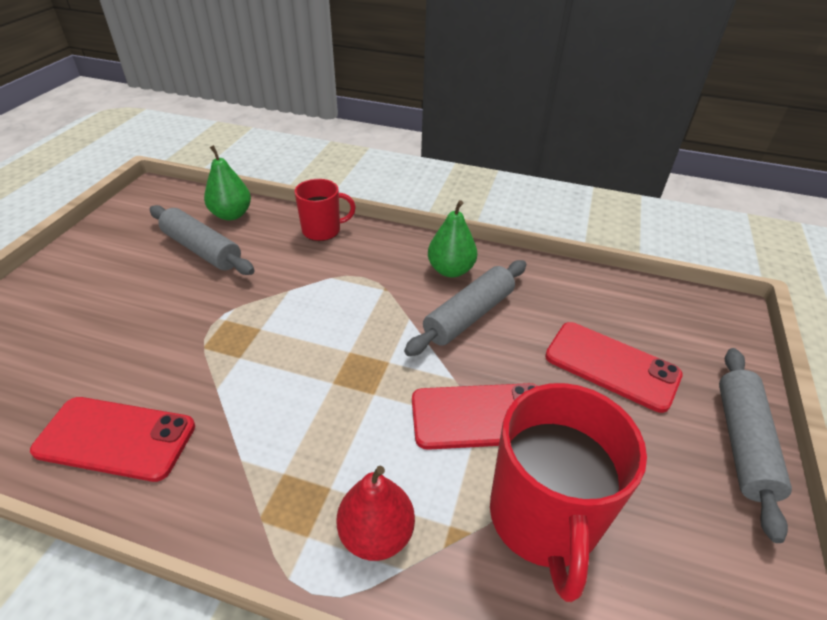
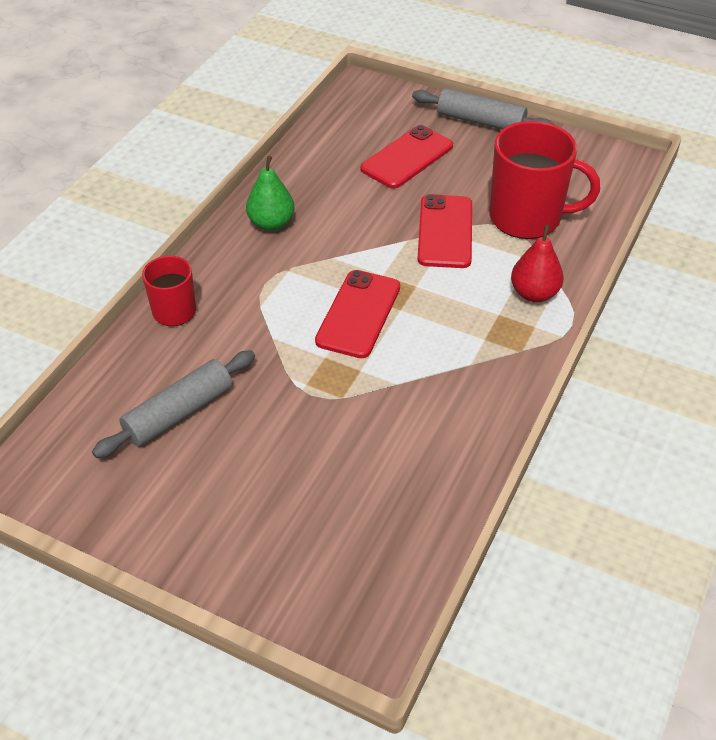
camera: 80 degrees left, 5 degrees up
(116, 438) = (441, 445): red phone -> red phone (358, 314)
(231, 214) = (112, 391): green pear -> none
(468, 315) = (336, 221): grey rolling pin -> none

